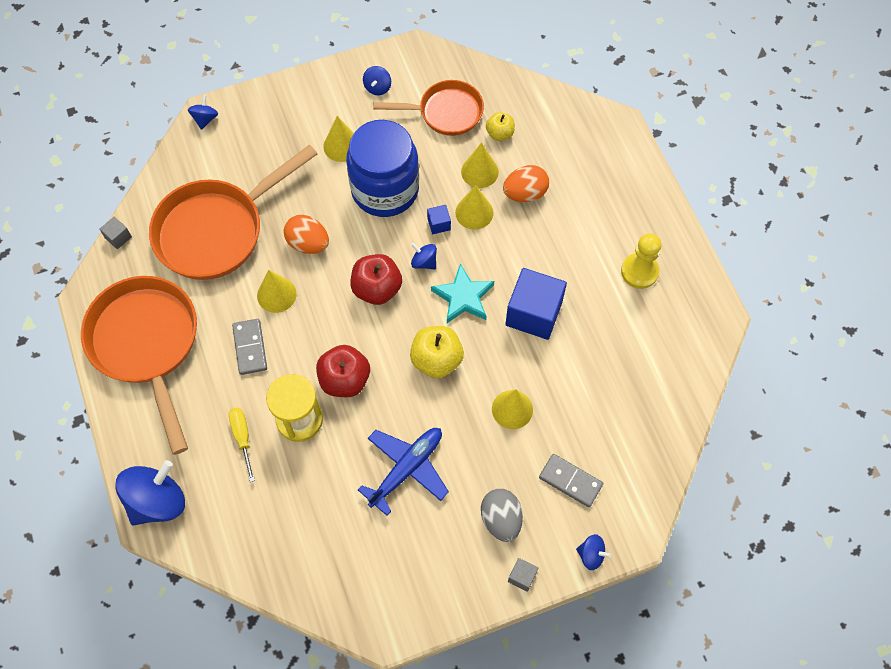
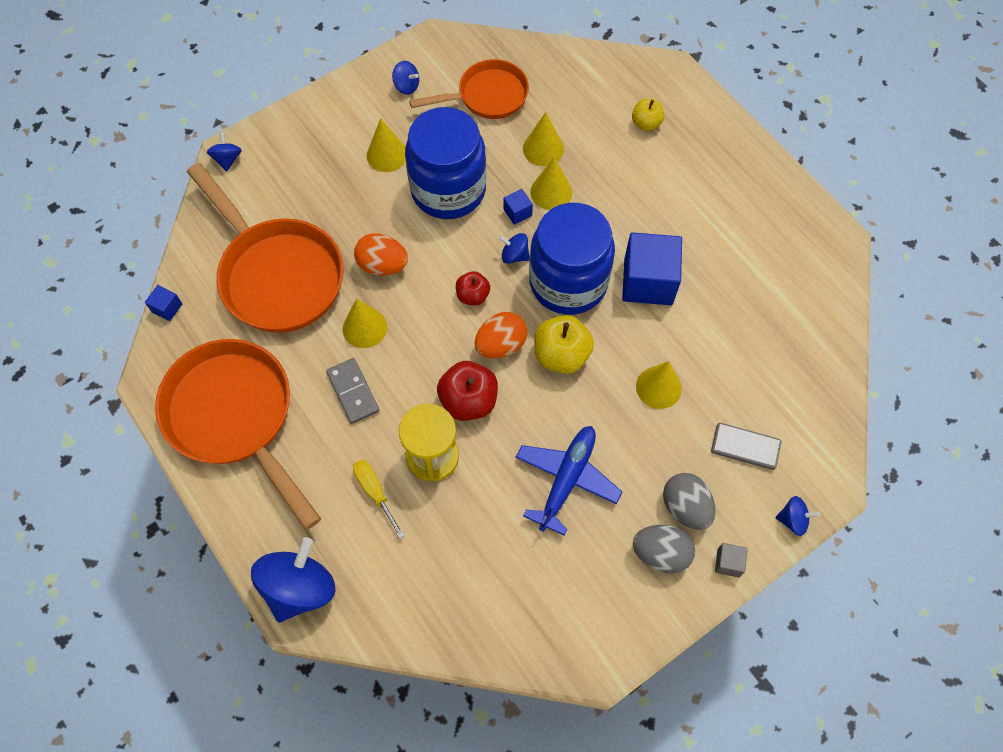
camera: 15 degrees left, 0 degrees up
(118, 237) = (167, 308): grey cube -> blue cube
(217, 230) = (277, 274): orange pan -> orange pan turned 75 degrees counterclockwise
(377, 87) = (406, 86): blue spinning top -> blue spinning top turned 60 degrees counterclockwise
(377, 289) = (473, 295): red apple -> red apple, size x0.60
(463, 297) = (568, 282): turquoise star -> blue jar
(466, 553) = (660, 553): none -> grey egg
(500, 133) = (551, 105): yellow apple -> yellow apple (646, 123)
(525, 193) = (598, 160): orange egg -> orange egg (501, 345)
(639, 271) = (743, 213): yellow pawn -> none

